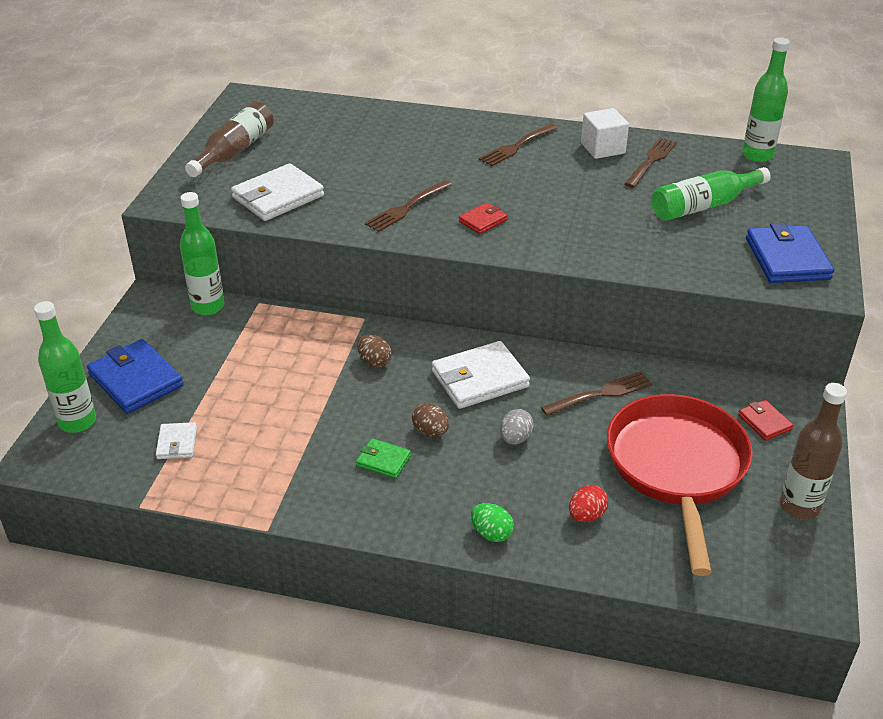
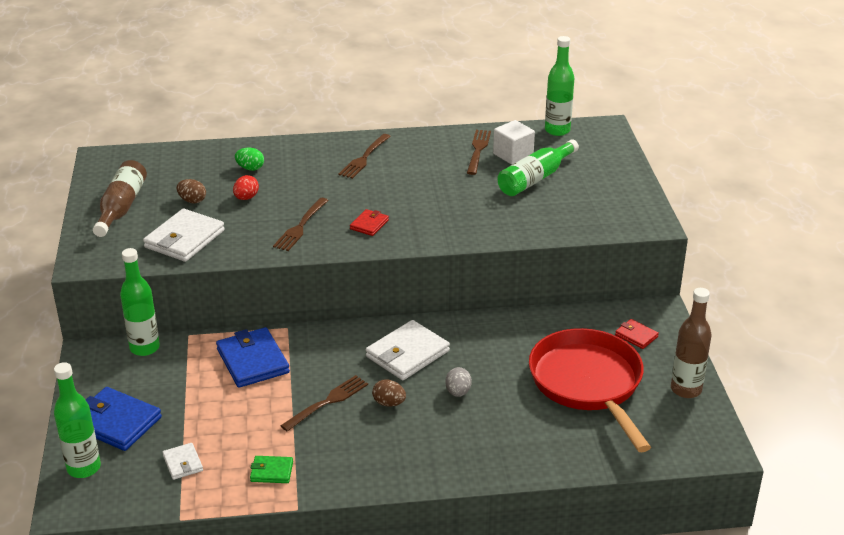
camera: 20 degrees left, 5 degrees down
(374, 361) = (314, 360): brown egg -> brown egg (192, 201)
(383, 460) = (363, 434): green wallet -> green wallet (271, 471)
(491, 533) = (474, 466): green egg -> green egg (250, 168)
(586, 515) = (538, 434): red egg -> red egg (246, 198)
(600, 394) = (507, 343): brown fork -> brown fork (327, 402)
(603, 148) = (435, 147): white cube -> white cube (513, 155)
(787, 259) = (615, 207): blue wallet -> blue wallet (253, 361)

